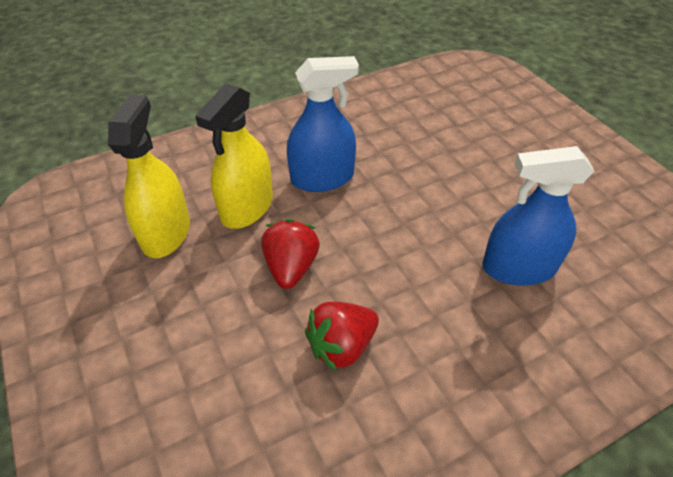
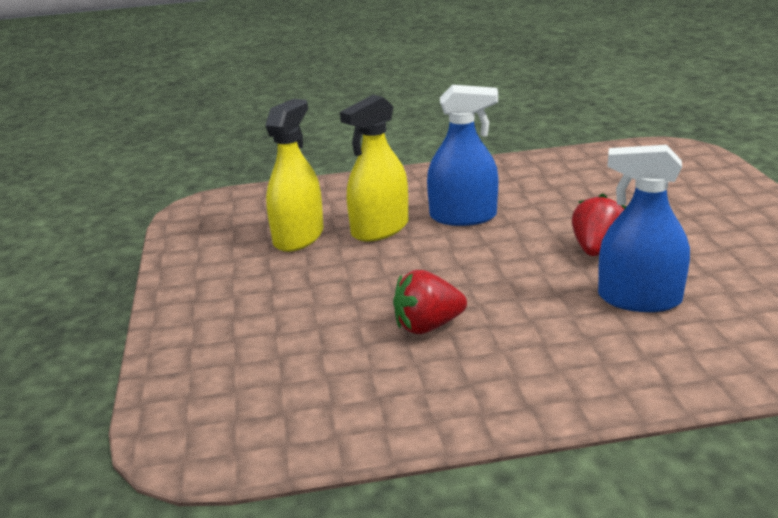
camera: 20 degrees right, 20 degrees down
(291, 267) = (403, 271): red strawberry -> red strawberry (597, 249)

